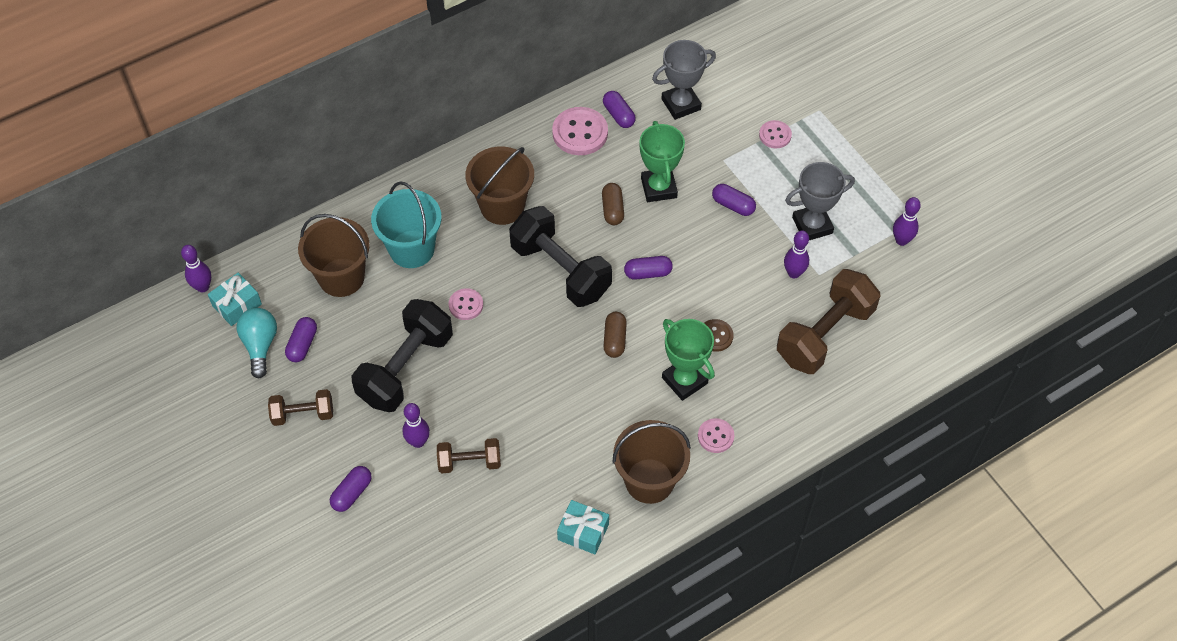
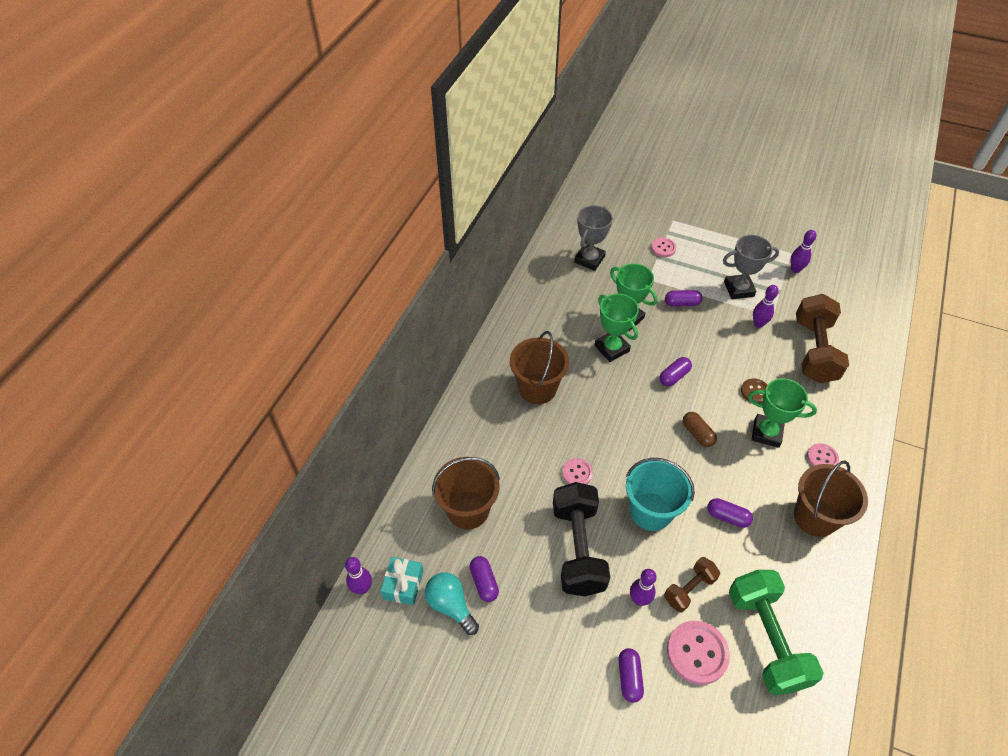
camera: 35 degrees left, 5 degrees down
(303, 414) = (534, 639): brown dumbbell -> none
(412, 249) = (501, 456): turquoise bucket -> turquoise bucket (651, 511)
(496, 543) = (766, 639): none -> green dumbbell
(560, 270) = (617, 408): black dumbbell -> none
(580, 133) = (543, 311): pink button -> pink button (697, 653)
(583, 532) = (812, 586): turquoise gift -> none
(612, 209) = (611, 348): brown capsule -> green trophy
(619, 115) = (557, 286): purple capsule -> purple capsule (727, 517)
(812, 225) = (739, 289): grey trophy -> grey trophy turned 45 degrees clockwise

